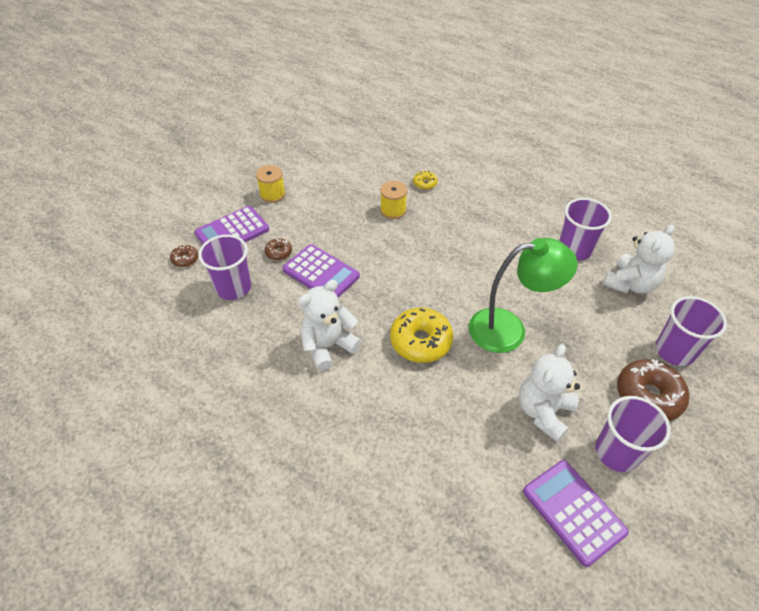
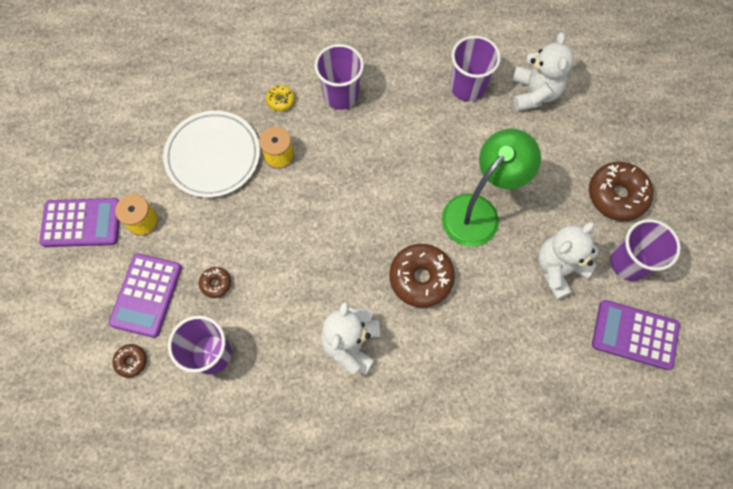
camera: 40 degrees left, 20 degrees up
(321, 273) = (277, 276): purple calculator -> purple calculator (81, 223)
(350, 187) = (213, 156): none -> white plate
(420, 341) = (421, 278): yellow donut -> brown donut
(543, 412) = (558, 268): white teddy bear -> white teddy bear turned 60 degrees clockwise
(674, 351) = (607, 138): purple cup -> purple cup (341, 95)

